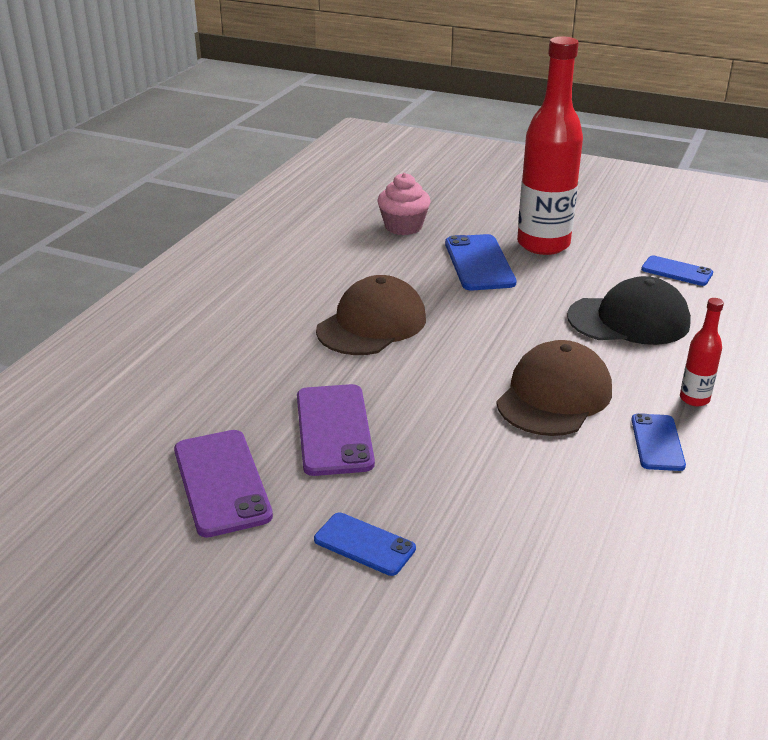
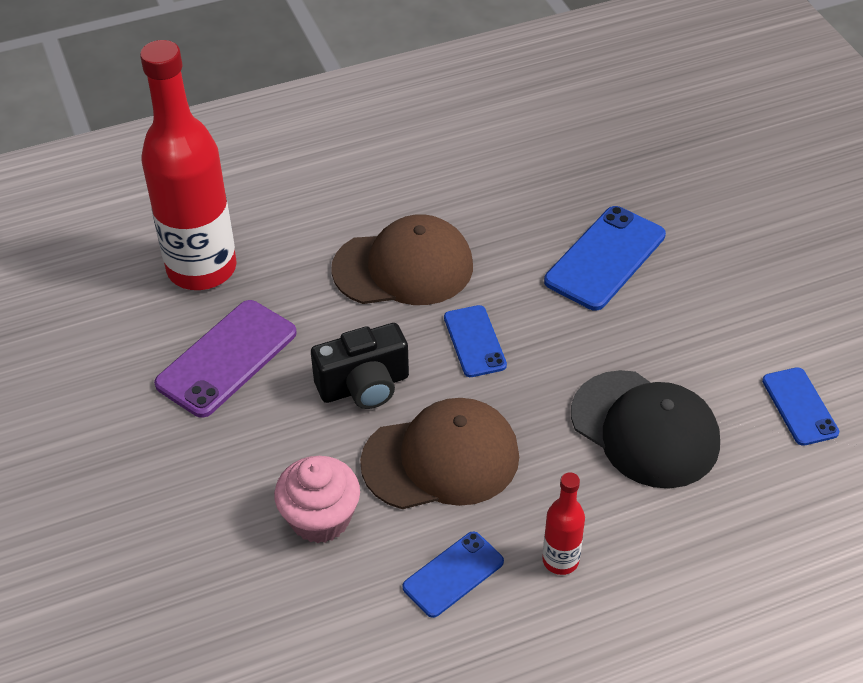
camera: 45 degrees right, 15 degrees up
(221, 482) = (94, 348): purple phone -> none
(364, 544) = (110, 479): blue phone -> blue phone (474, 341)
(403, 227) = (599, 163): pink cupcake -> pink cupcake (320, 518)
(448, 390) = (364, 386): none -> black camera
(543, 244) = (708, 276): red bottle -> red bottle (202, 269)

